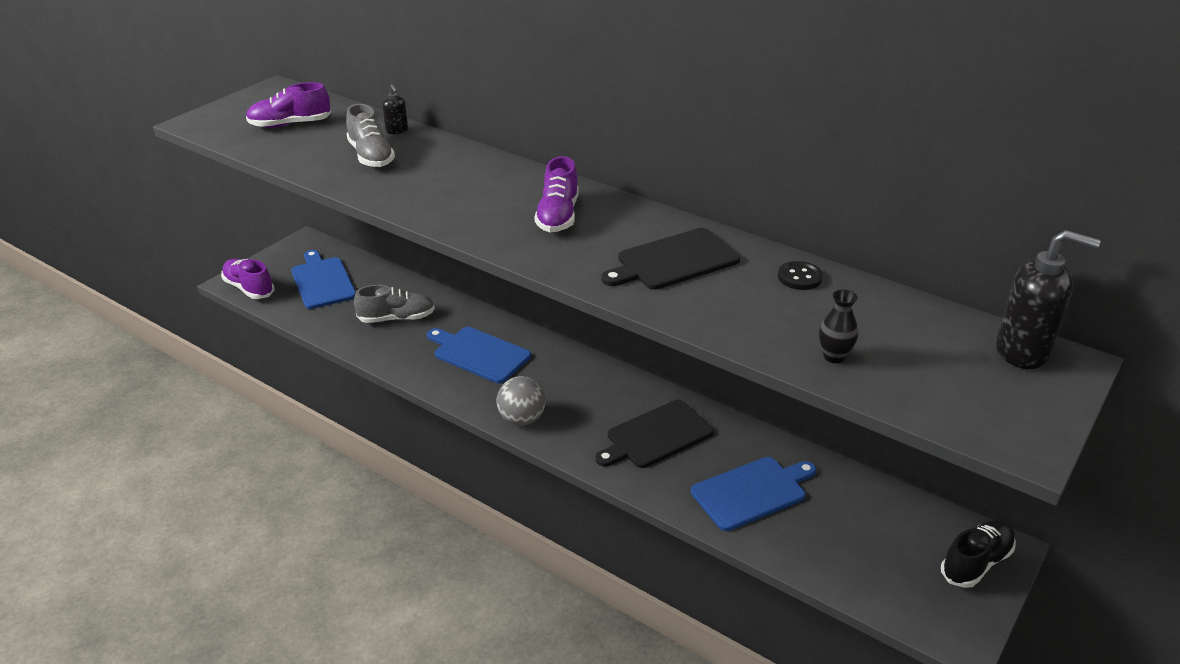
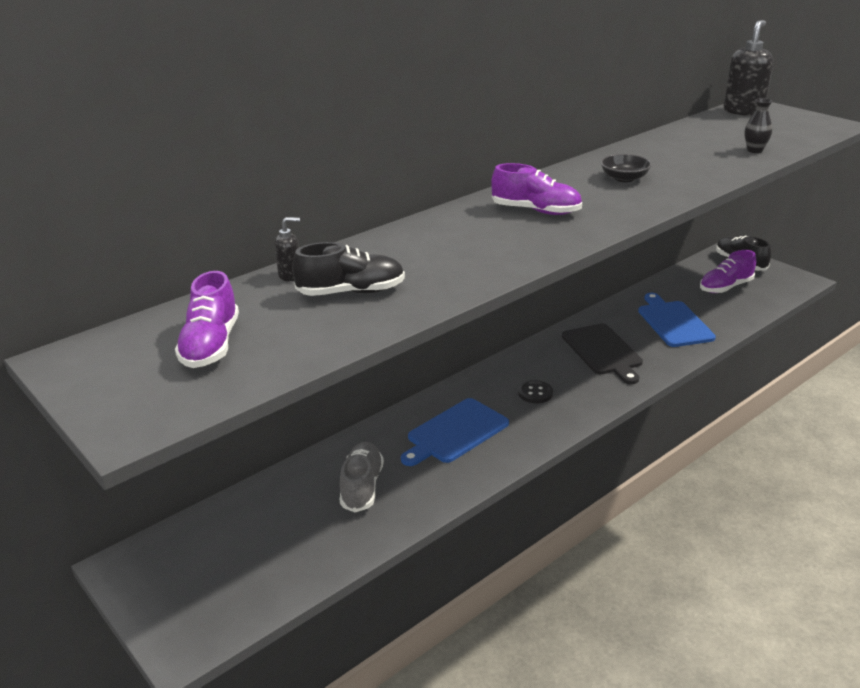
camera: 75 degrees left, 5 degrees down
(249, 288) = (212, 629): purple shoe -> purple shoe (725, 287)
(322, 281) = (241, 549): blue cutting board -> none
(371, 156) = (351, 292): grey shoe -> black shoe
(522, 419) = (567, 416): grey ball -> none
(673, 261) = (624, 178): black cutting board -> black bowl
(799, 277) = (654, 147): black button -> black button (535, 393)

